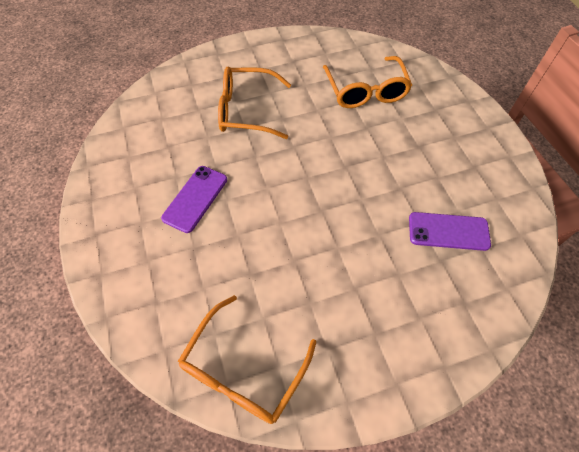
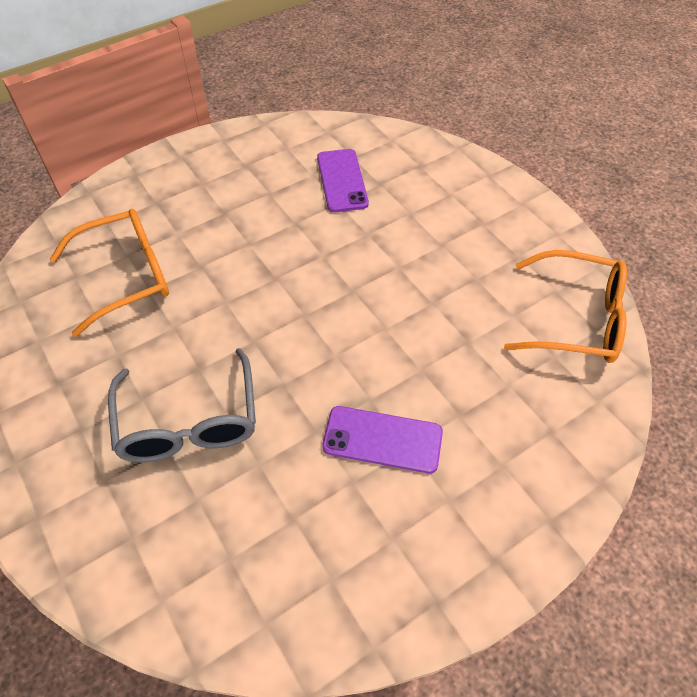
camera: 105 degrees left, 5 degrees down
(246, 110) = (189, 422): orange glasses -> grey glasses

